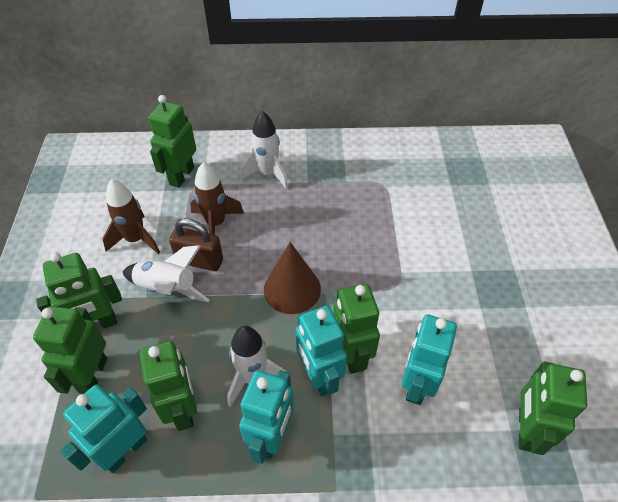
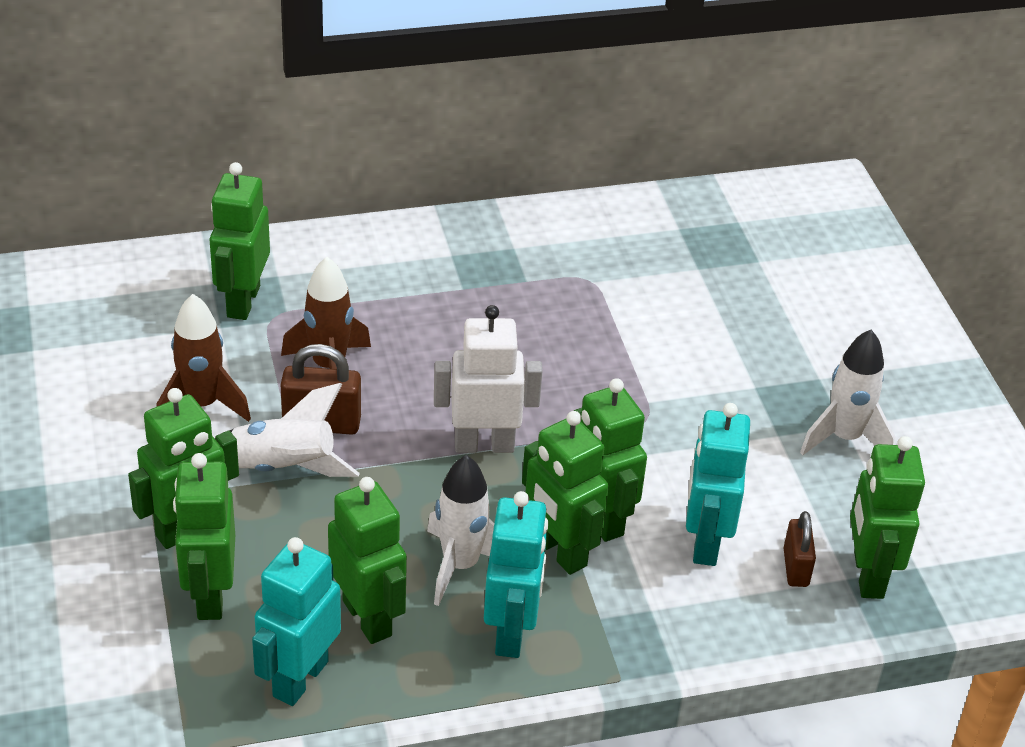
camera: 15 degrees left, 10 degrees down
(267, 174) = (391, 283): white rocket -> white rocket (844, 438)
(292, 289) = (484, 444): brown cone -> white robot
(319, 376) = (559, 551): turquoise robot -> green robot
(476, 415) = (795, 567): none -> brown padlock

